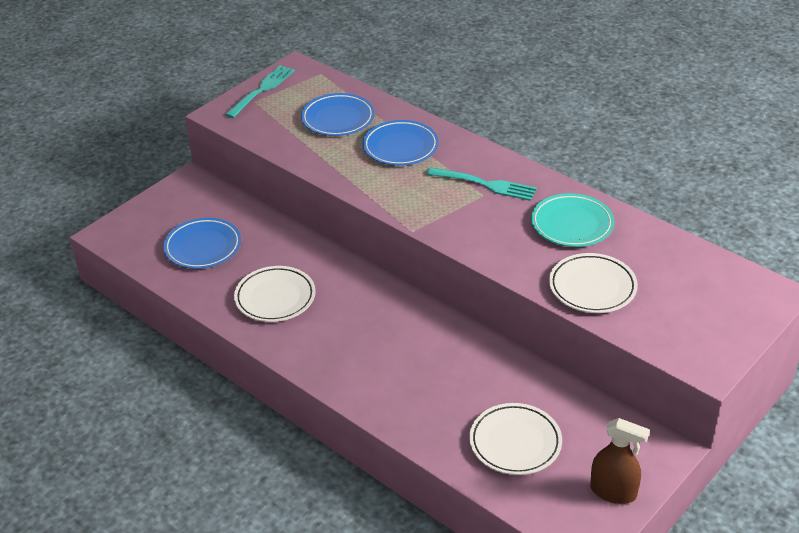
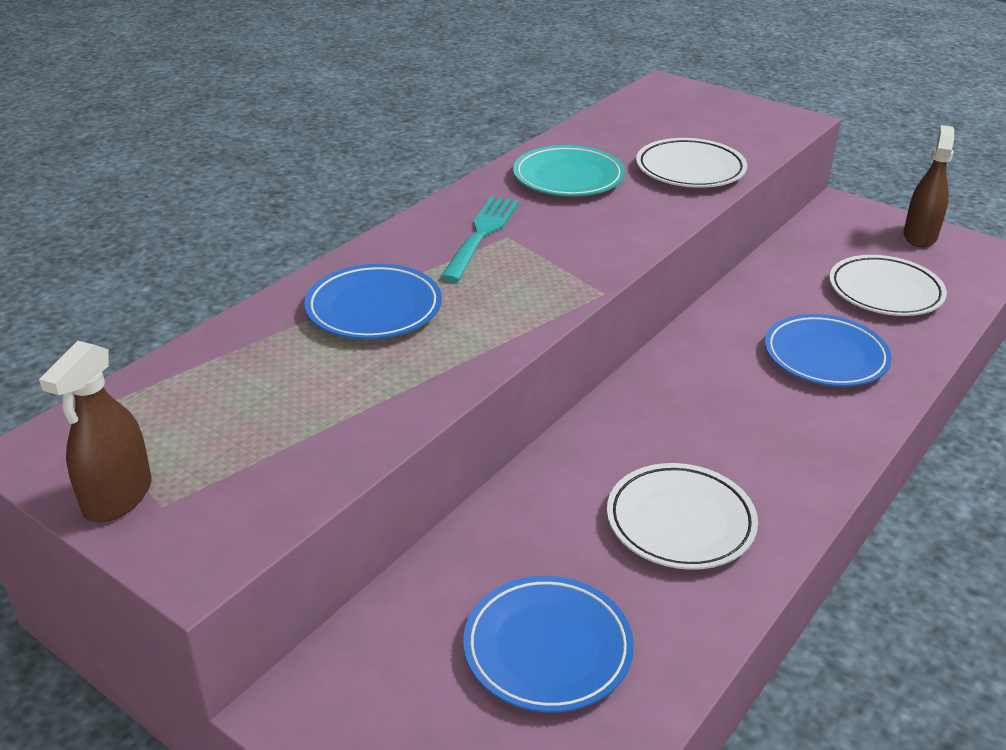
camera: 95 degrees left, 5 degrees down
(261, 90) = (118, 497): turquoise fork -> brown spray bottle
(338, 119) = (267, 381): blue plate -> blue plate (825, 356)

